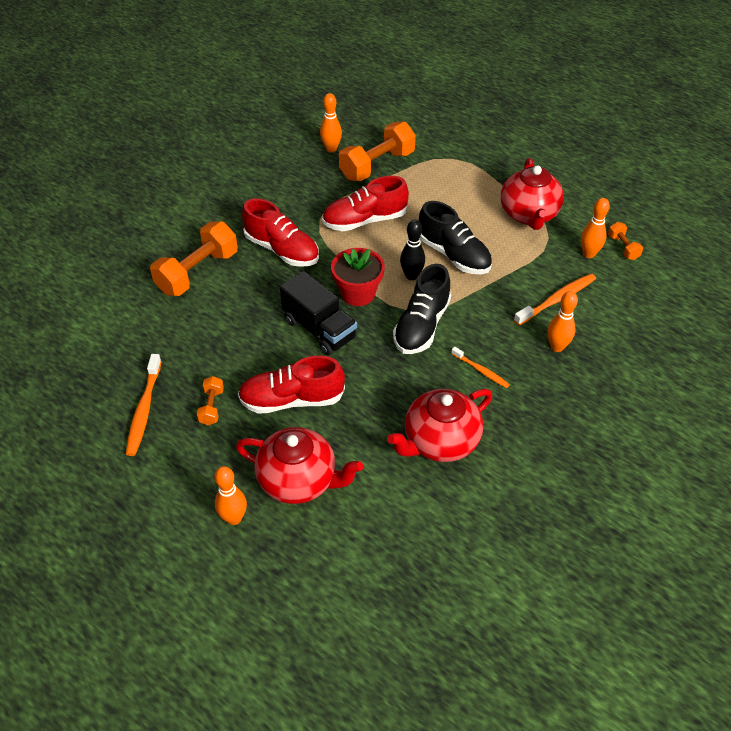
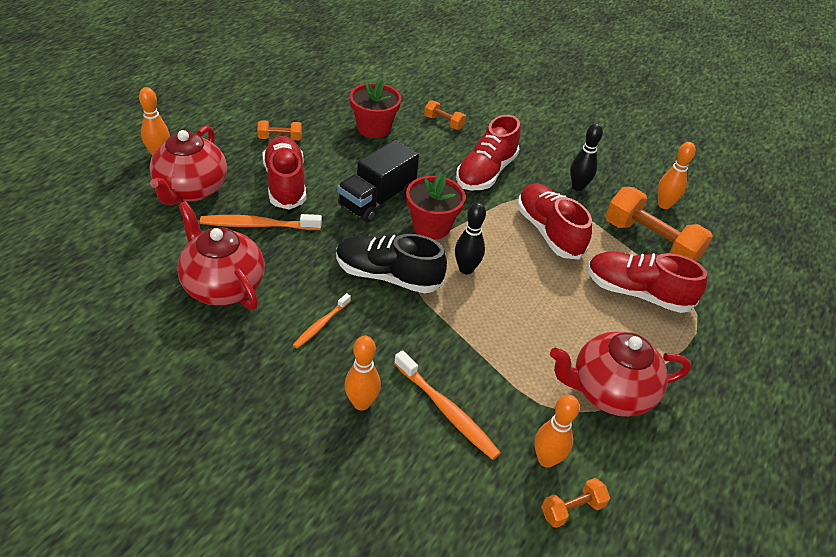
camera: 80 degrees right, 5 degrees down
(144, 410) = (279, 104): orange toothbrush -> orange toothbrush (258, 225)
(197, 272) = (443, 122): orange dumbbell -> orange dumbbell, size x0.48
(201, 327) = (374, 128): none -> red flower pot
(305, 194) = (578, 187): none -> black bowling pin
(433, 183) = (637, 293): none -> red shoe
(453, 255) = (509, 307): black shoe -> none

